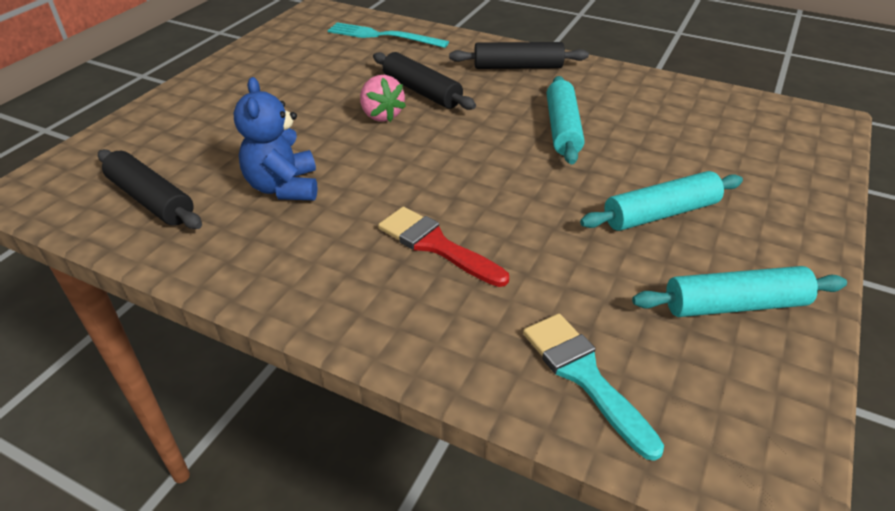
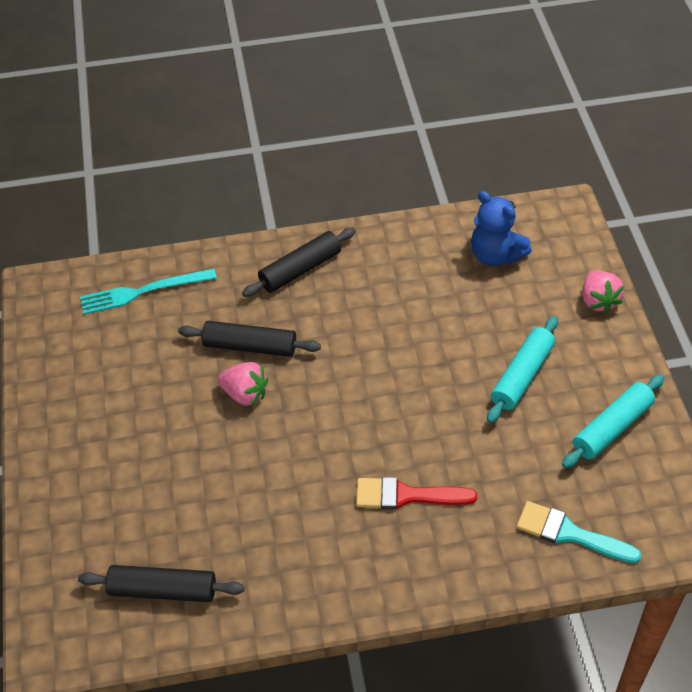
camera: 35 degrees left, 10 degrees up
(284, 187) = (250, 514): blue teddy bear -> blue teddy bear (495, 255)
(562, 129) = (395, 327): turquoise rolling pin -> none
(809, 195) = (598, 301): none -> pink strawberry

